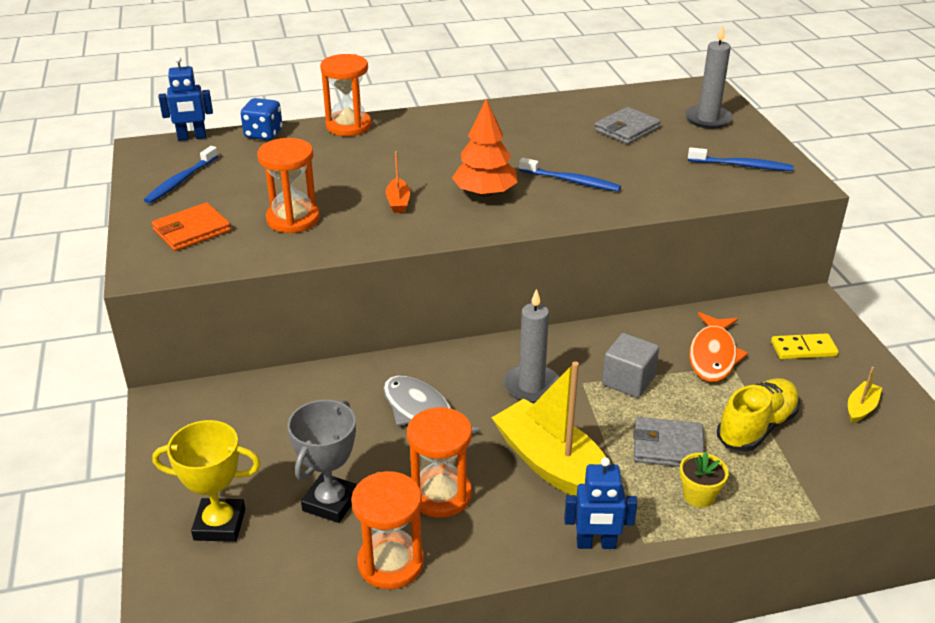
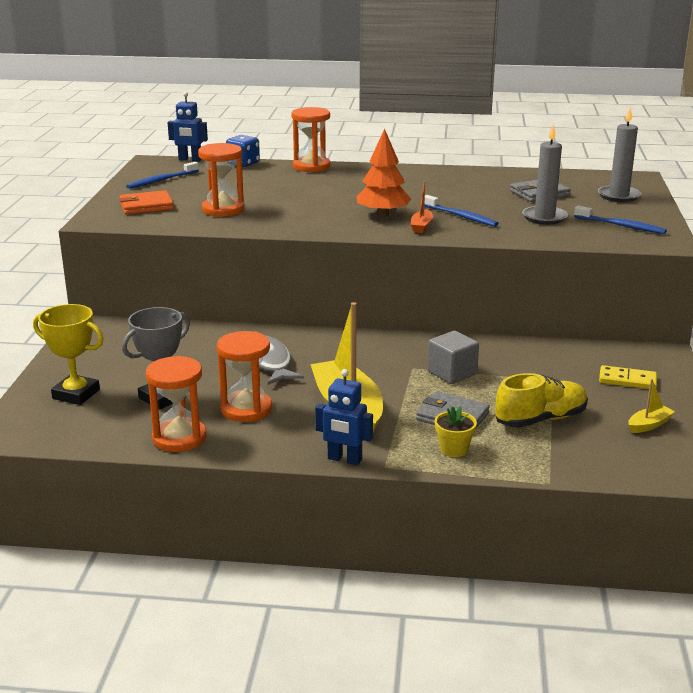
camera: 20 degrees right, 10 degrees down
(398, 202) = (310, 210): orange boat -> orange boat (421, 226)
(531, 386) = (368, 362): grey candle -> grey candle (544, 217)
(713, 355) = (539, 370): orange fish -> none

